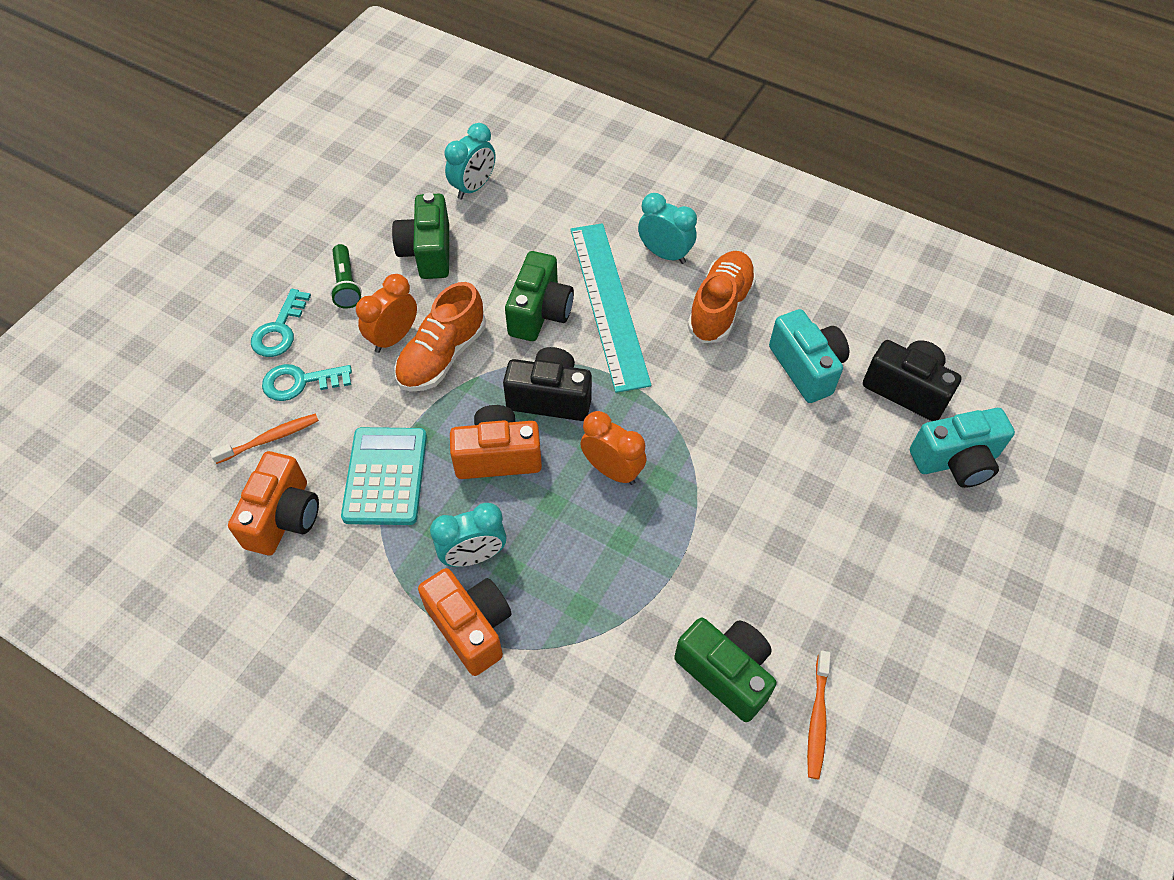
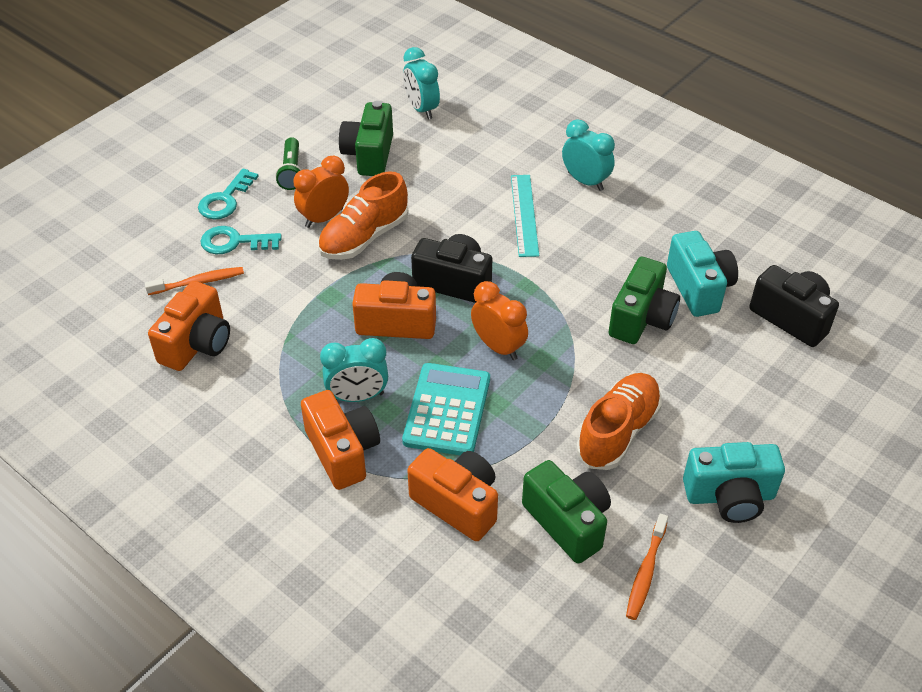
camera: 10 degrees right, 10 degrees down
(385, 476) = (293, 324): turquoise calculator -> turquoise calculator (447, 410)
(473, 187) = (421, 109): turquoise clock -> turquoise clock turned 105 degrees clockwise
(540, 312) = (460, 214): green camera -> green camera (641, 318)
(606, 670) = (457, 504): none -> orange camera
(608, 304) = (524, 215): turquoise ruler -> turquoise ruler, size x0.61
(720, 307) = (628, 230): orange shoe -> orange shoe (618, 432)
(955, 461) = (826, 382): turquoise camera -> turquoise camera (729, 496)

